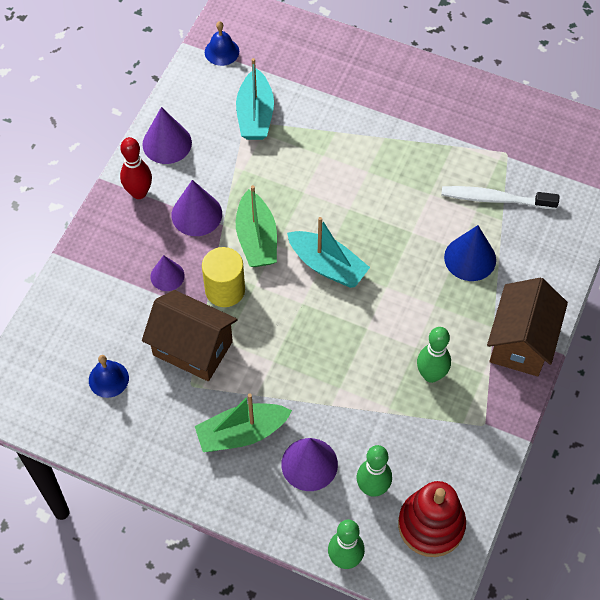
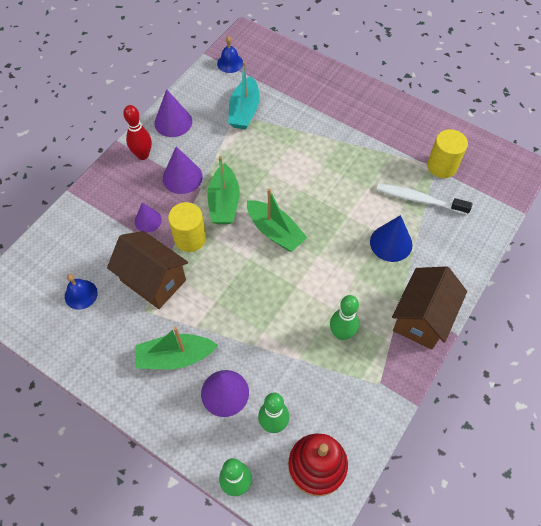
camera: 10 degrees right, 0 degrees up
(327, 266) = (275, 232): turquoise boat -> green boat
(516, 152) = (442, 166): none -> yellow cylinder

